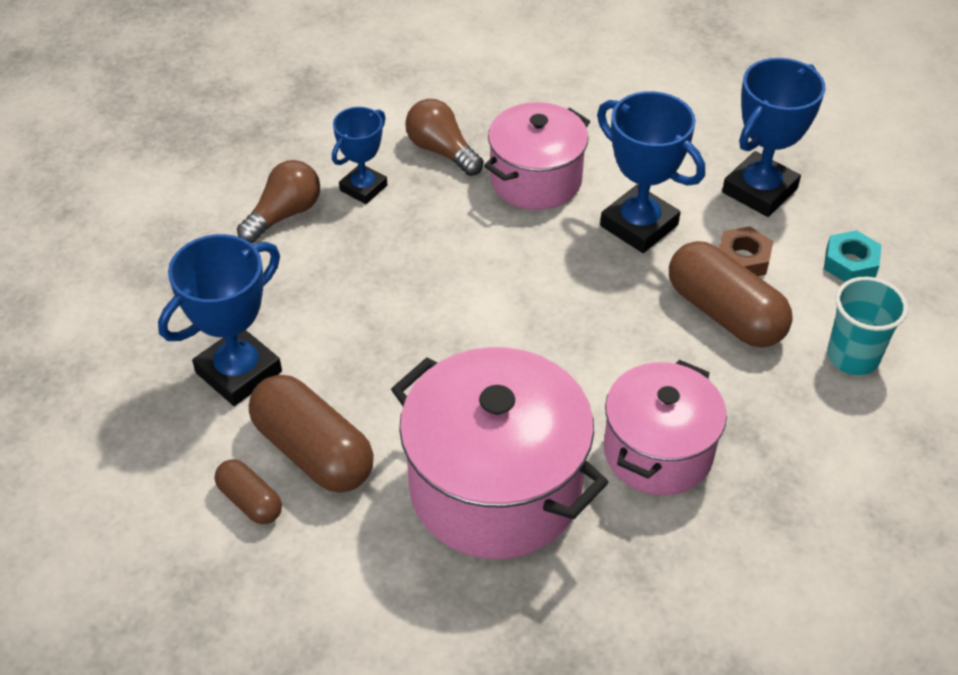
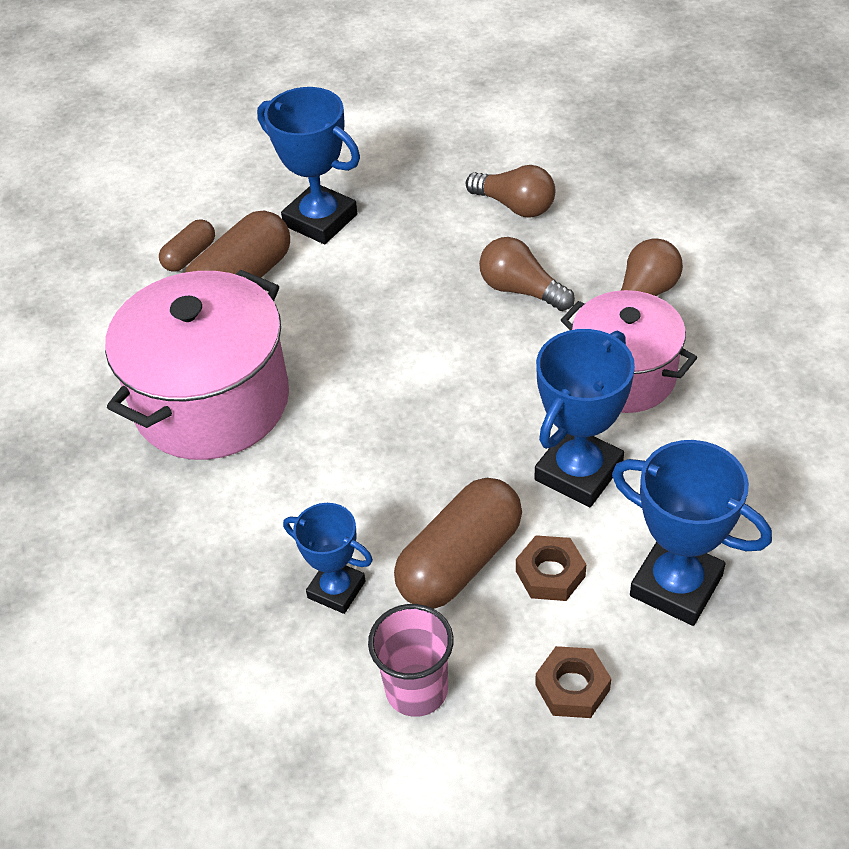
camera: 85 degrees right, 0 degrees up
(363, 188) = (568, 250): blue trophy -> blue trophy (336, 589)
(407, 228) = (521, 290): none -> brown light bulb
(658, 451) = (263, 516): pink pot -> none
(850, 263) = (572, 687): turquoise nut -> brown nut
(852, 357) = (416, 690): turquoise cup -> pink cup

